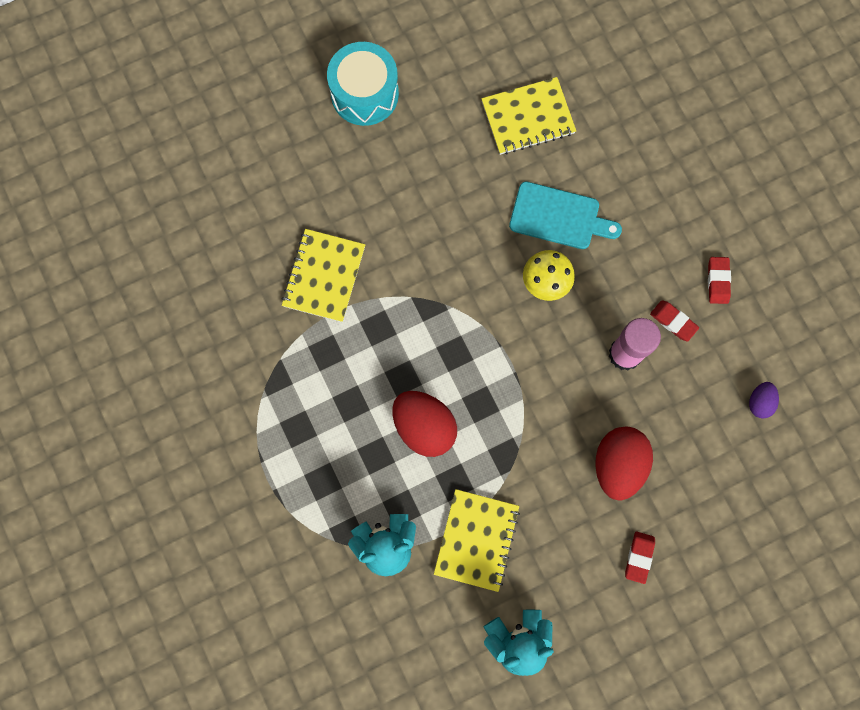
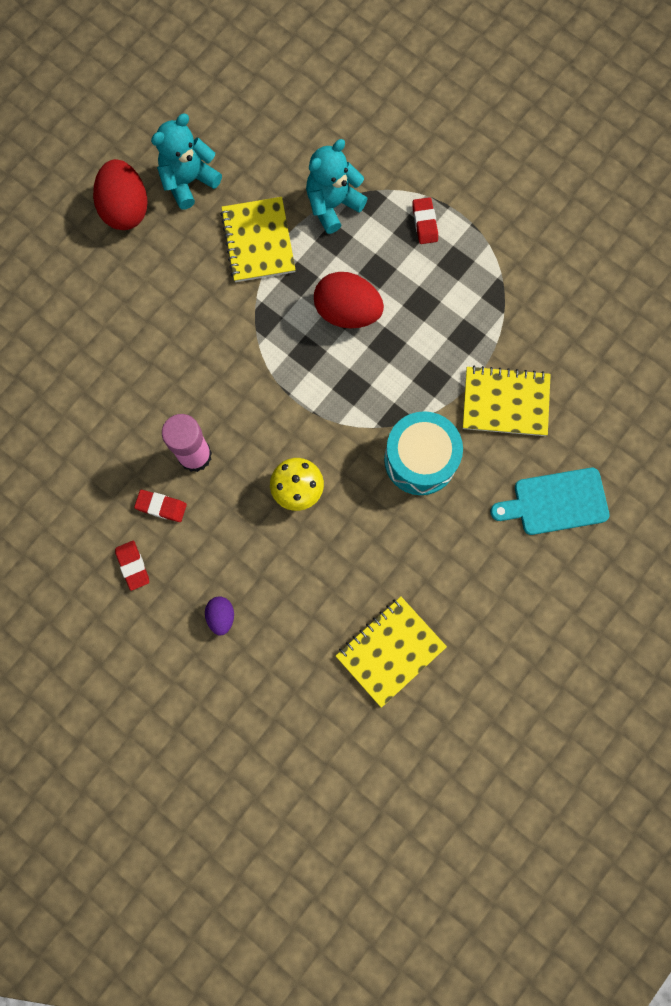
camera: 155 degrees right, 0 degrees up
(324, 276) = (505, 402): yellow notebook -> yellow notebook turned 75 degrees counterclockwise
(364, 93) = (564, 600): turquoise drum -> turquoise drum (420, 459)
(559, 217) = (313, 560): turquoise cutting board -> turquoise cutting board (555, 502)
(618, 465) = (161, 355): red egg -> red egg (126, 209)
(639, 557) = (113, 287): red eraser -> red eraser (424, 223)
(759, 402) = (52, 466): purple egg -> purple egg (221, 616)

